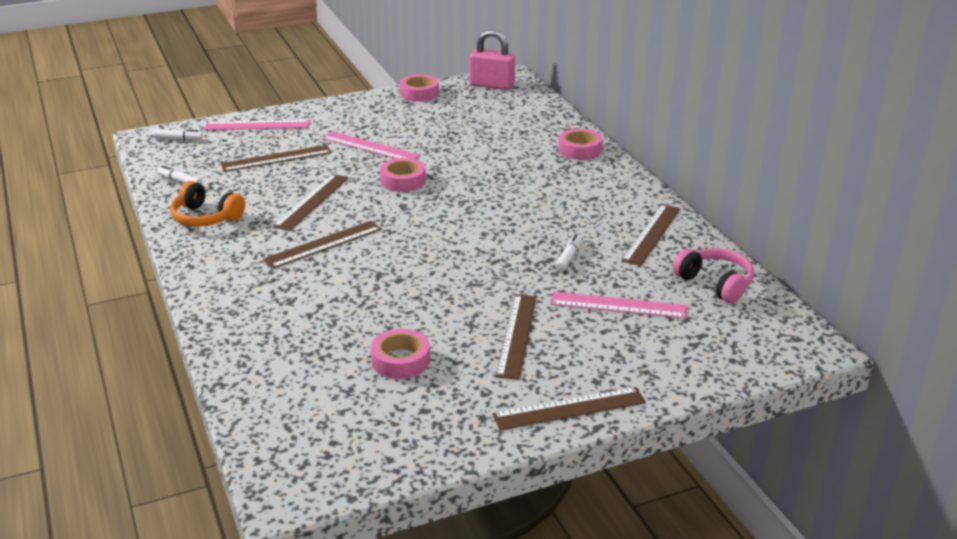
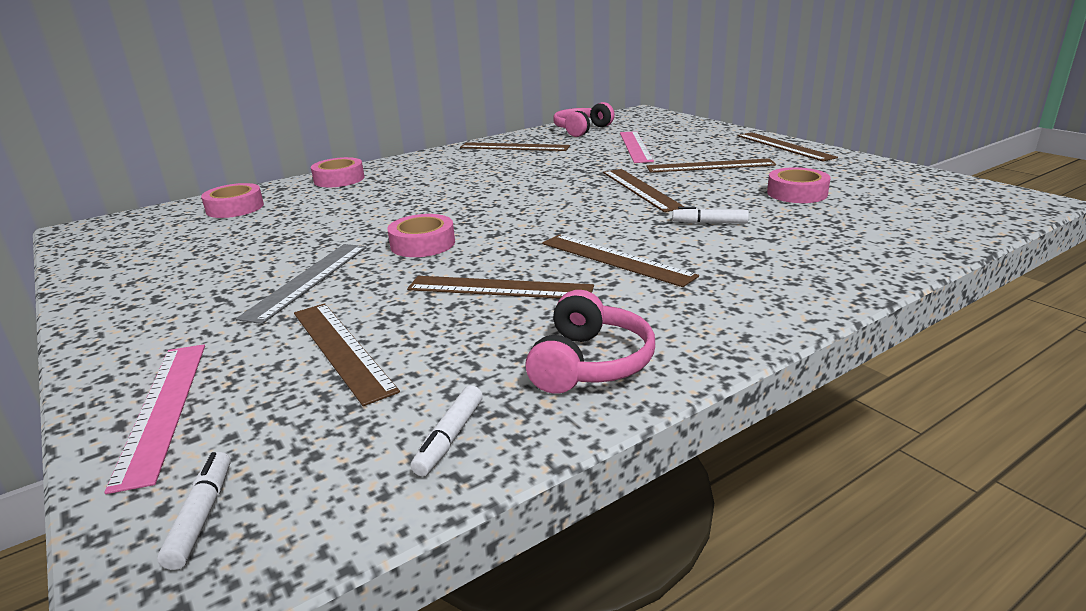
camera: 100 degrees left, 5 degrees down
(206, 217) = (589, 363): orange headphones -> pink headphones
(370, 147) = (308, 280): pink ruler -> grey ruler
(419, 93) = (99, 278): pink tape -> pink tape (235, 208)
(465, 281) = (640, 189): none -> brown ruler
(492, 85) = (107, 236): pink padlock -> none
(568, 257) = (570, 164): white marker -> white marker (709, 223)

